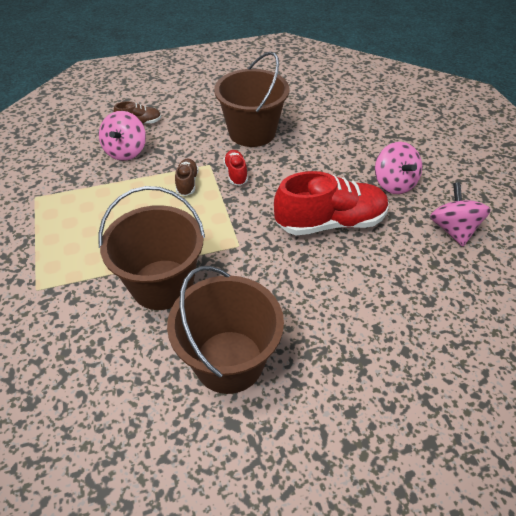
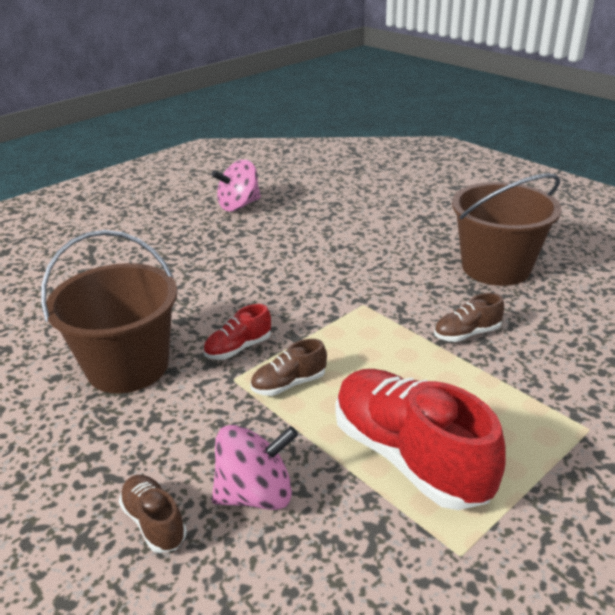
camera: 115 degrees left, 15 degrees down
(162, 284) = (466, 333): brown bucket -> brown shoe
(330, 223) = (279, 262): red shoe -> red shoe (409, 456)
(394, 183) = (187, 241): pink spinning top -> none

